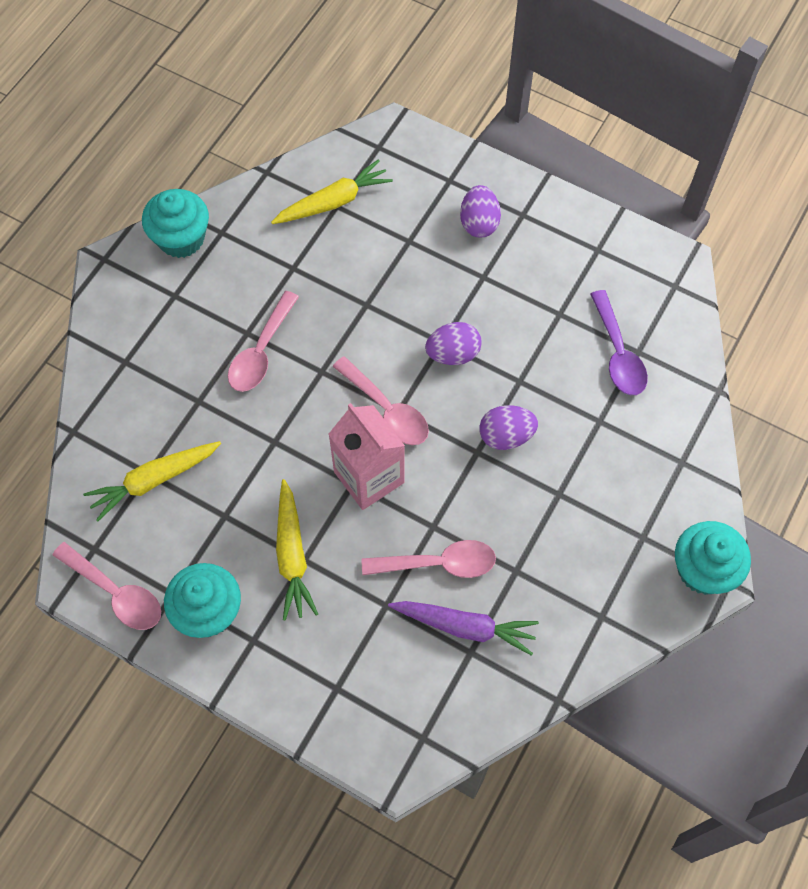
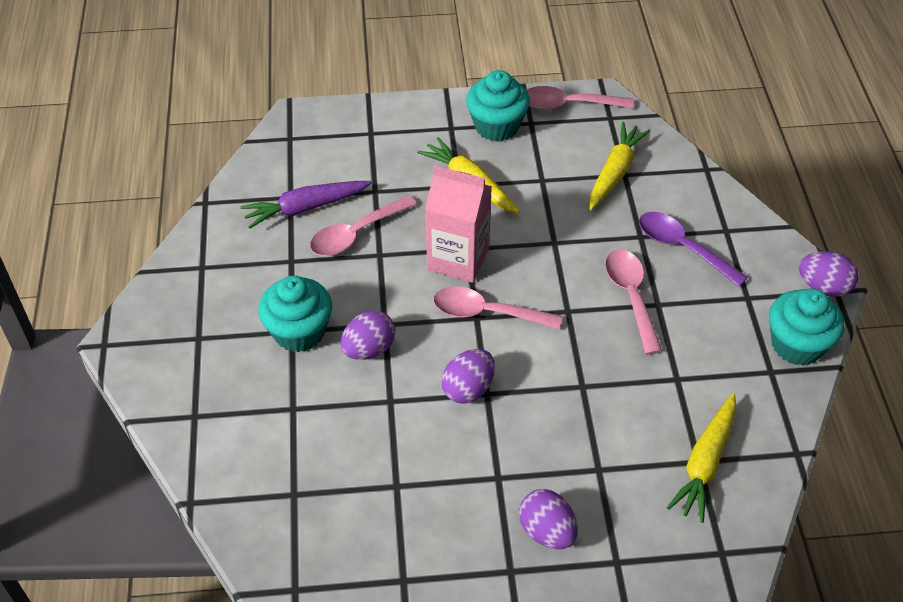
camera: 145 degrees right, 15 degrees down
(109, 267) = (823, 287): none -> purple egg
(618, 353) = (313, 480): purple spoon -> purple spoon (683, 248)
(703, 570) = (131, 341): turquoise cupcake -> turquoise cupcake (299, 332)

